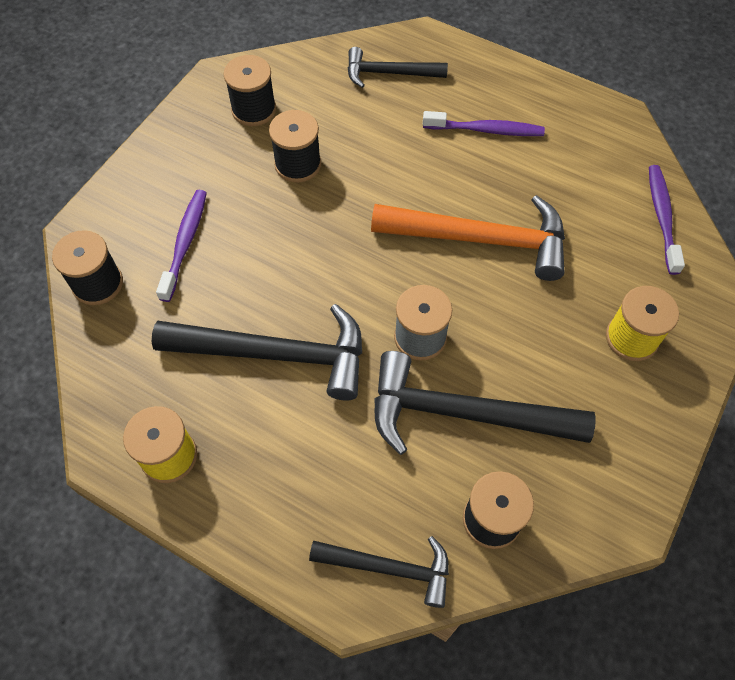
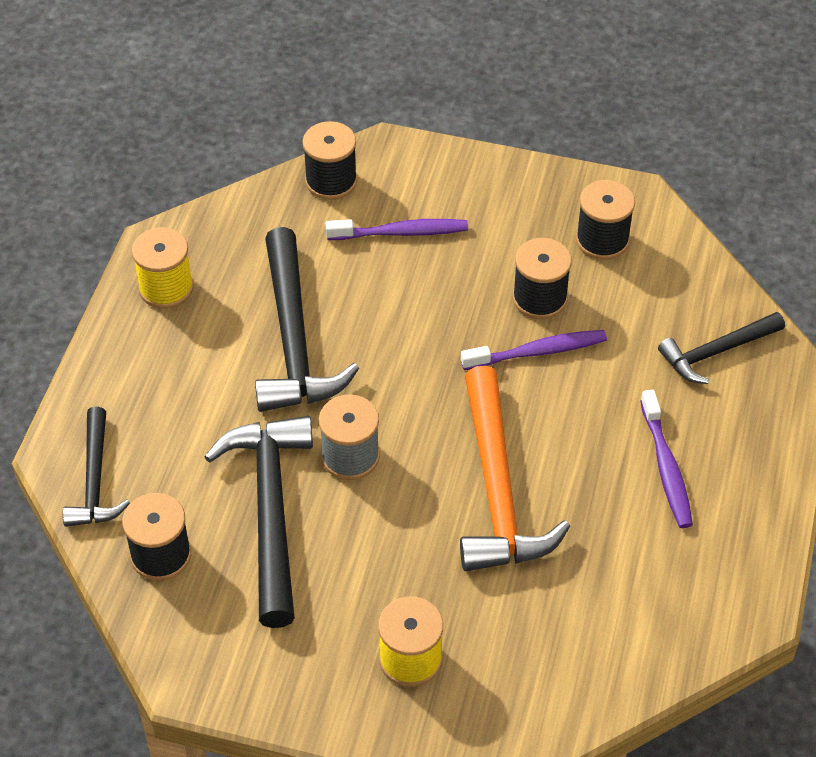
camera: 75 degrees right, 10 degrees down
(389, 73) = (716, 352): black hammer -> black hammer turned 105 degrees counterclockwise
(662, 217) = (600, 676): purple toothbrush -> purple toothbrush (538, 352)

